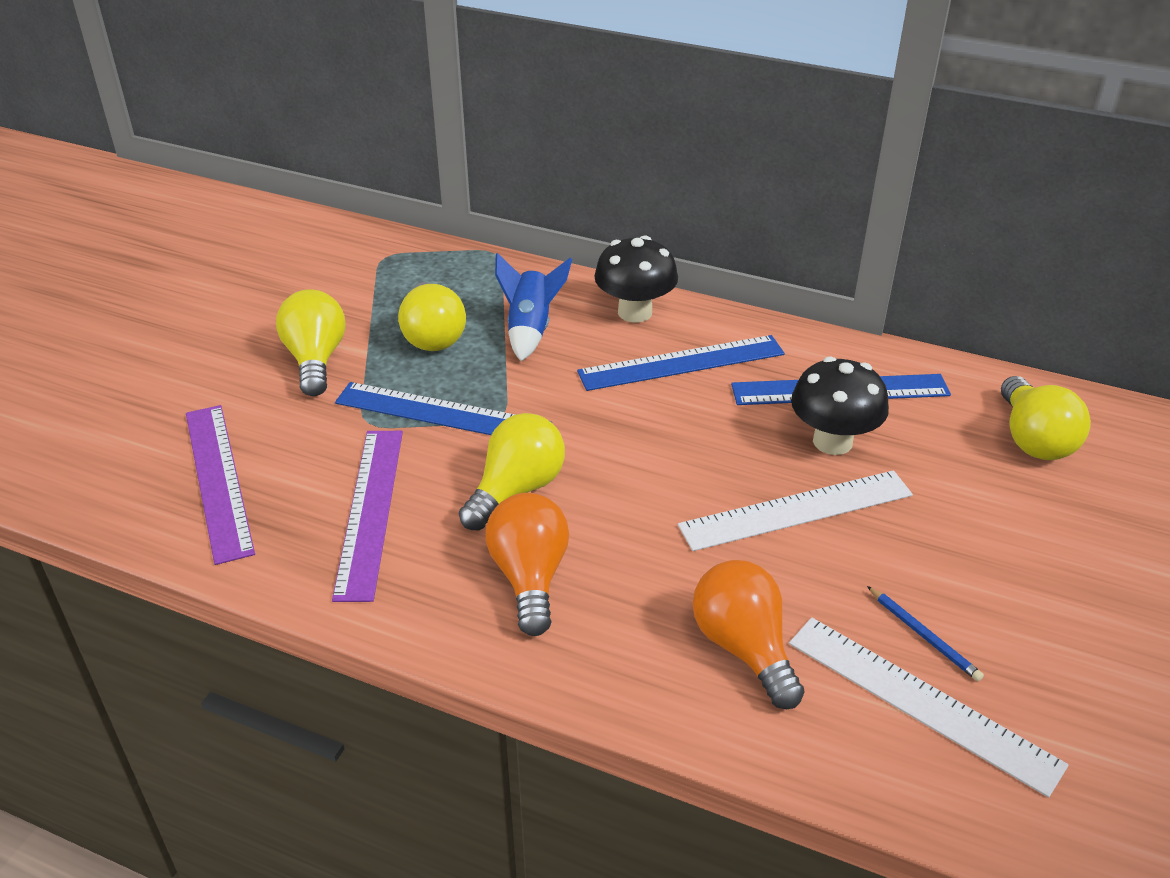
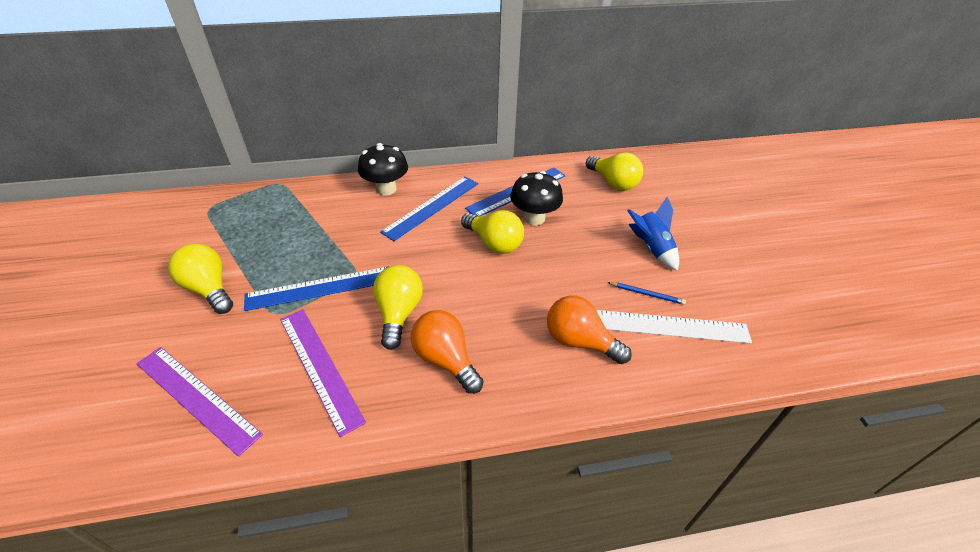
camera: 35 degrees left, 5 degrees up
(432, 336) = (277, 245): yellow light bulb -> yellow light bulb (494, 243)
(530, 330) = (335, 219): blue rocket -> blue rocket (651, 248)
(796, 510) = (546, 259): white ruler -> none

